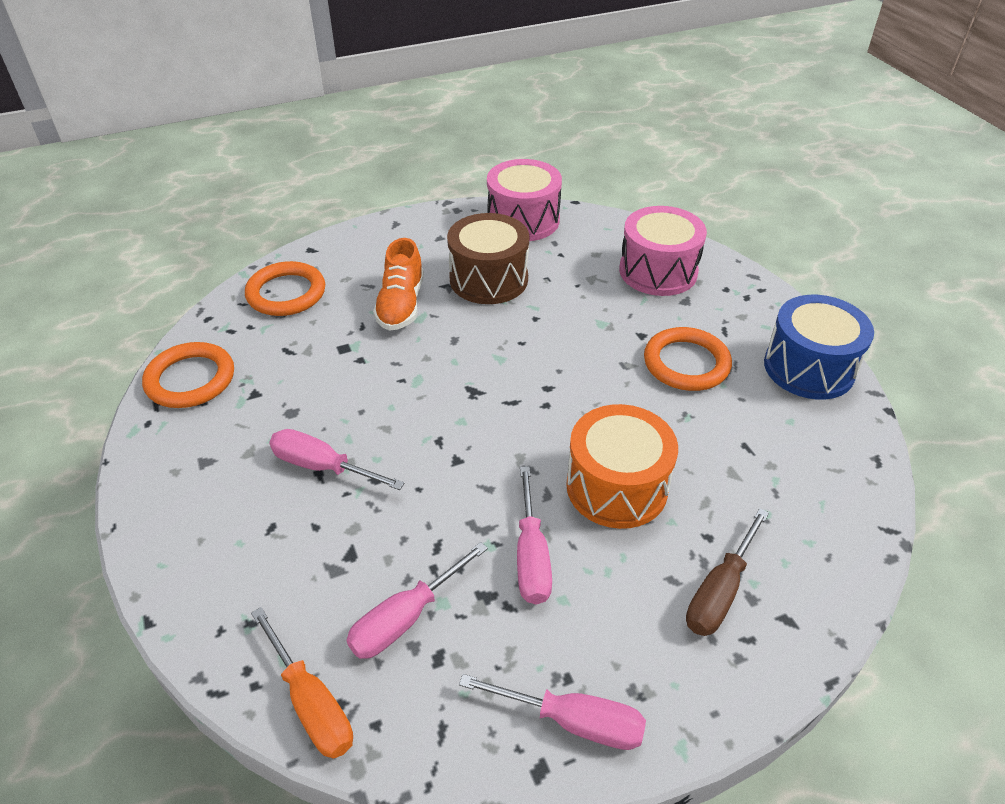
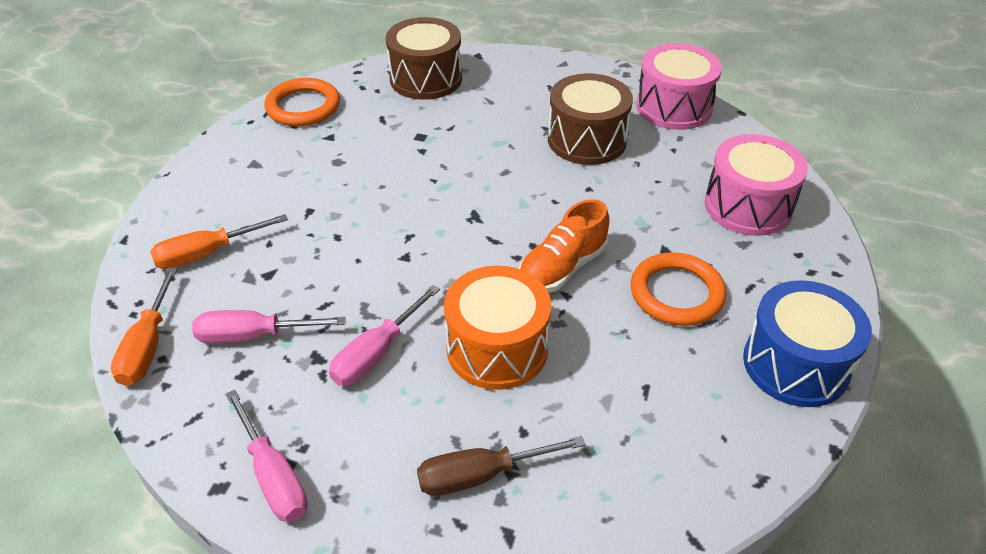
camera: 40 degrees right, 0 degrees up
(263, 575) = (208, 253): none -> orange screwdriver
(286, 293) = (426, 79): orange ring -> brown drum
(323, 467) = (316, 208): pink screwdriver -> none
(401, 305) = (496, 126): orange shoe -> orange shoe (562, 268)

